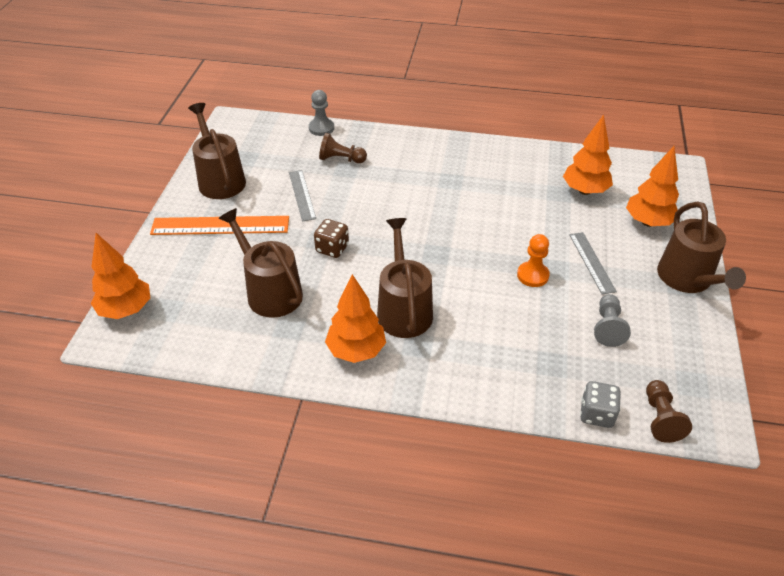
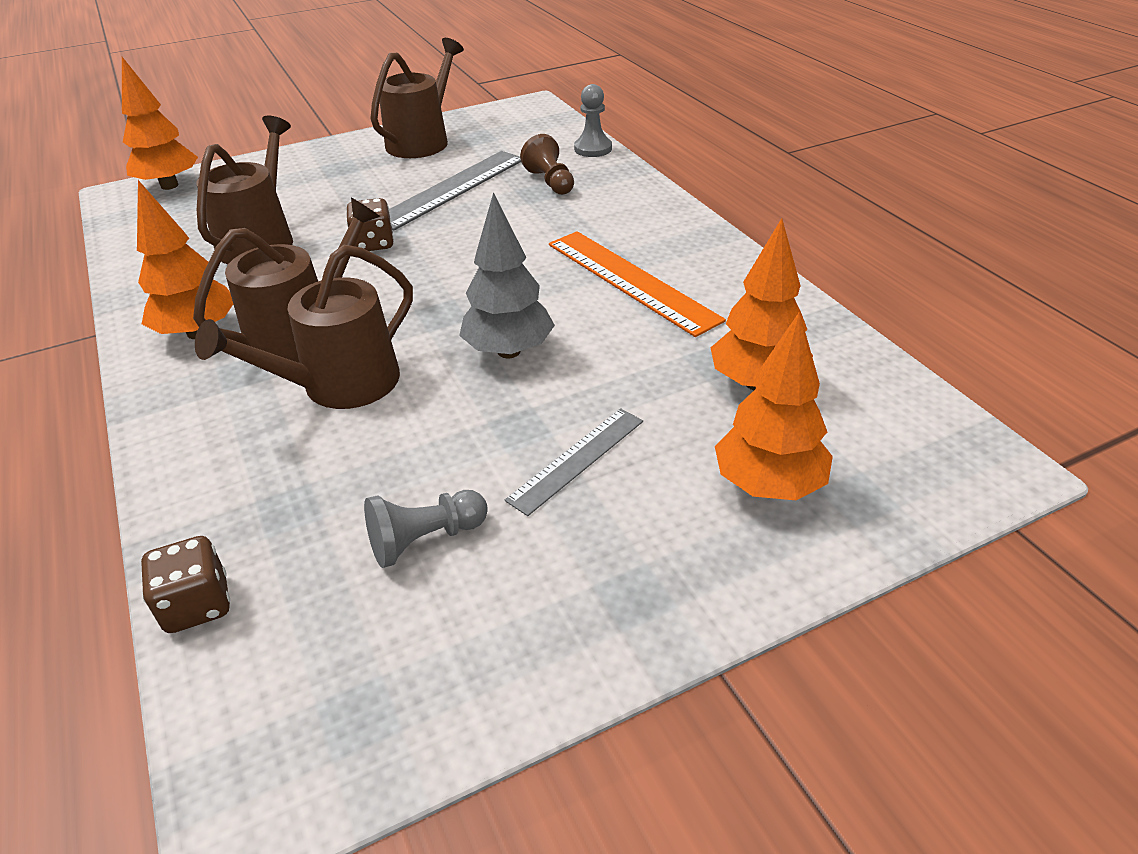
camera: 55 degrees right, 5 degrees down
(220, 225) = (345, 172): orange ruler -> orange ruler (630, 281)
(302, 195) = (451, 189): grey ruler -> grey ruler, size x1.64
(493, 246) = (509, 351): none -> grey tree
(532, 275) = (479, 412): orange pawn -> none
(596, 414) = (197, 605): grey dice -> brown dice
(660, 418) = (231, 698): brown pawn -> none
(687, 279) = (661, 600): brown watering can -> brown watering can (340, 385)

